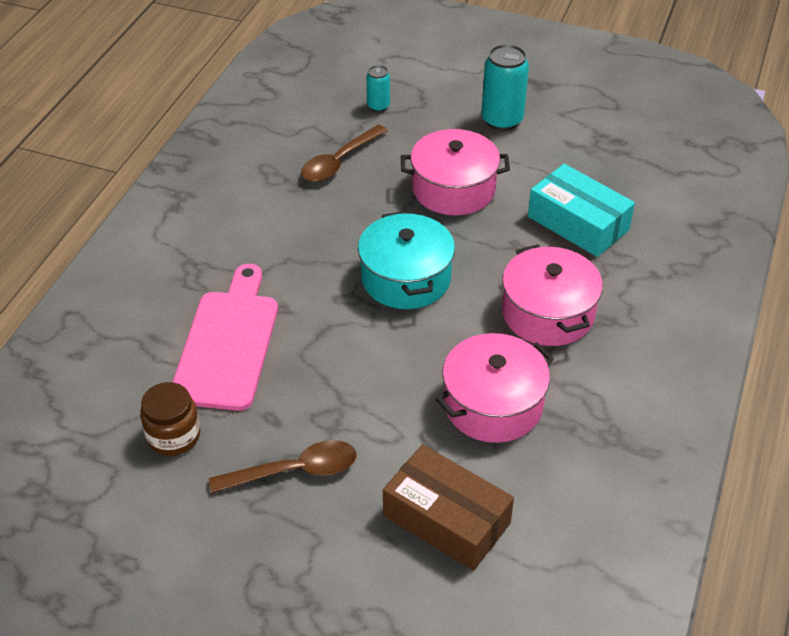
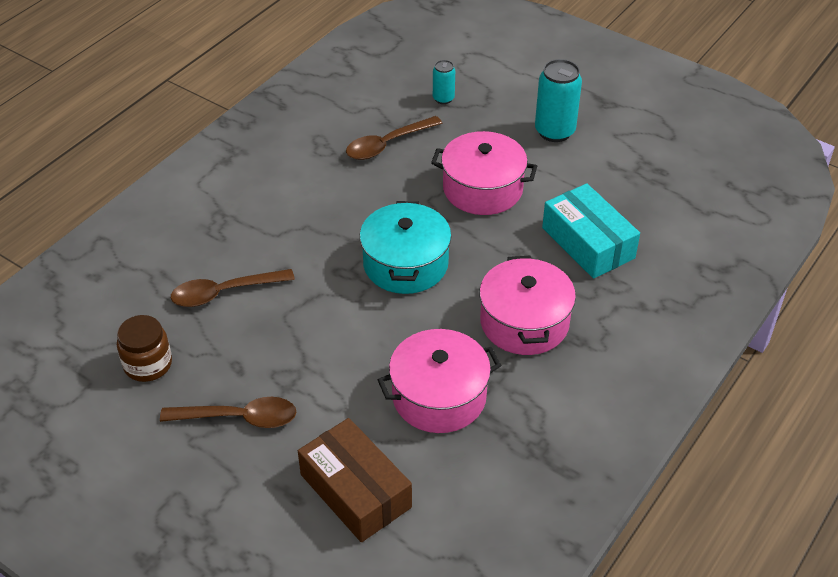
camera: 15 degrees right, 0 degrees up
(228, 344) = (225, 292): pink cutting board -> brown spoon

